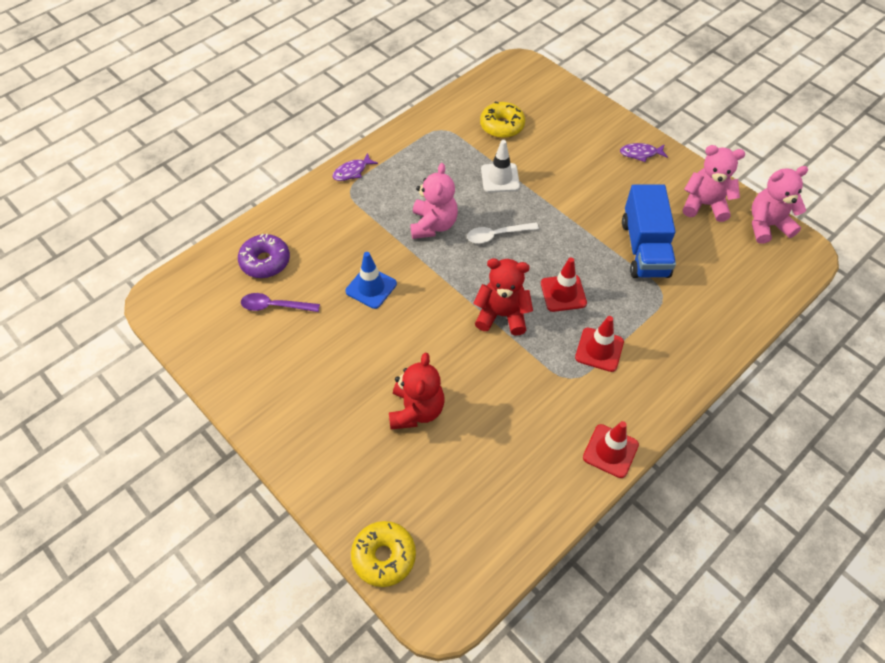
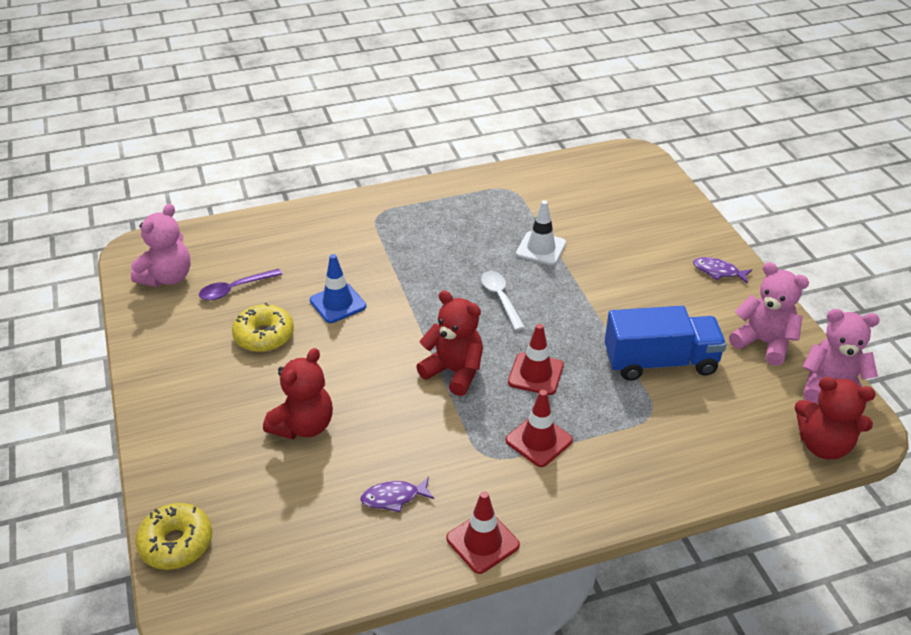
camera: 25 degrees right, 15 degrees down
(265, 261) = (254, 250): purple donut -> none
(274, 306) = (235, 289): purple spoon -> purple spoon turned 60 degrees counterclockwise
(352, 171) = (392, 200): purple fish -> purple fish (394, 498)
(433, 225) = (440, 269): pink teddy bear -> pink teddy bear (167, 277)
(496, 235) = (500, 298): white spoon -> white spoon turned 60 degrees clockwise
(502, 126) = (576, 203): yellow donut -> yellow donut (264, 336)
(644, 248) = (660, 362): blue truck -> blue truck turned 120 degrees counterclockwise
(787, 275) = (823, 445): none -> red teddy bear

